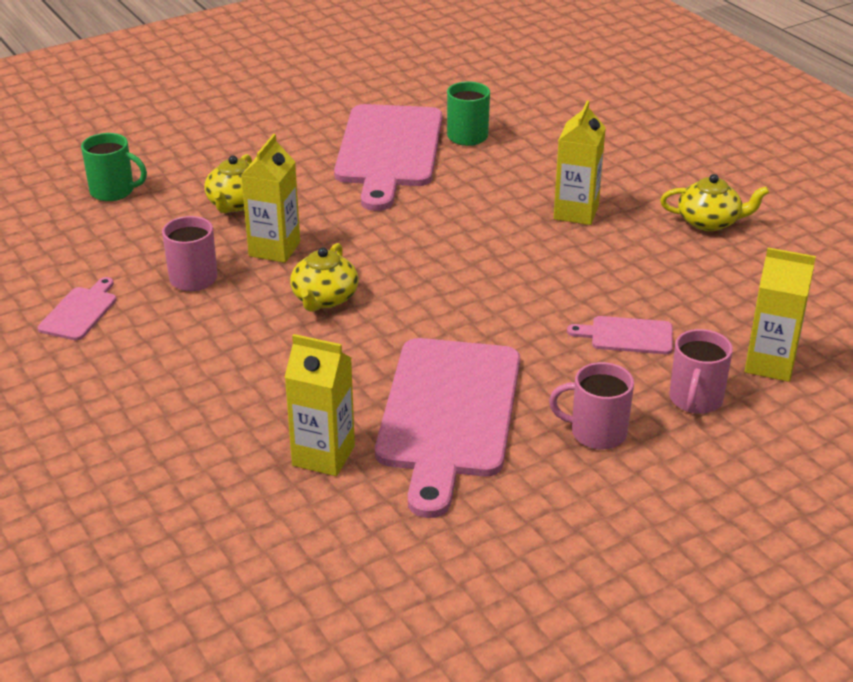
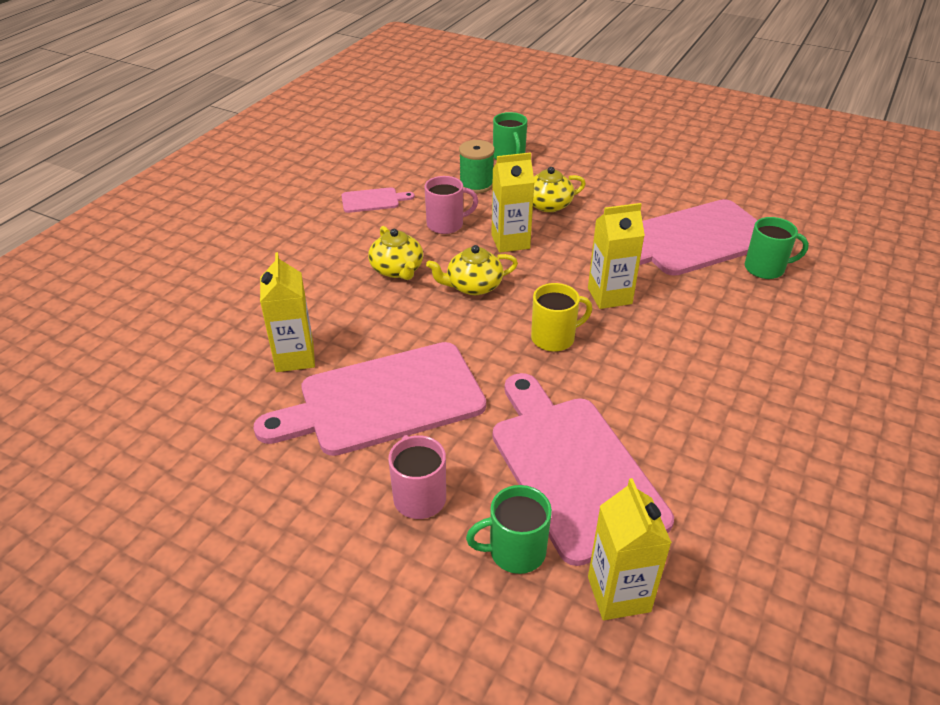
camera: 60 degrees right, 5 degrees up
(140, 231) = (476, 184): none -> green spool
(453, 281) = (554, 338): none -> yellow mug
(576, 212) = (726, 370): yellow carton -> yellow carton (609, 296)
(627, 336) = (572, 469): pink cutting board -> pink cutting board, size x2.28
(695, 400) = (515, 551): pink mug -> green mug
(709, 222) = (816, 465): yellow teapot -> yellow teapot (397, 270)

